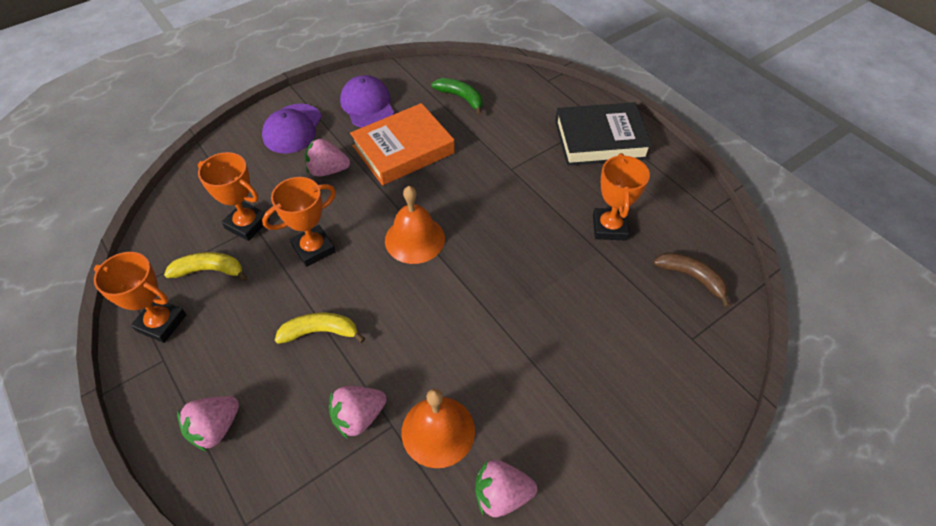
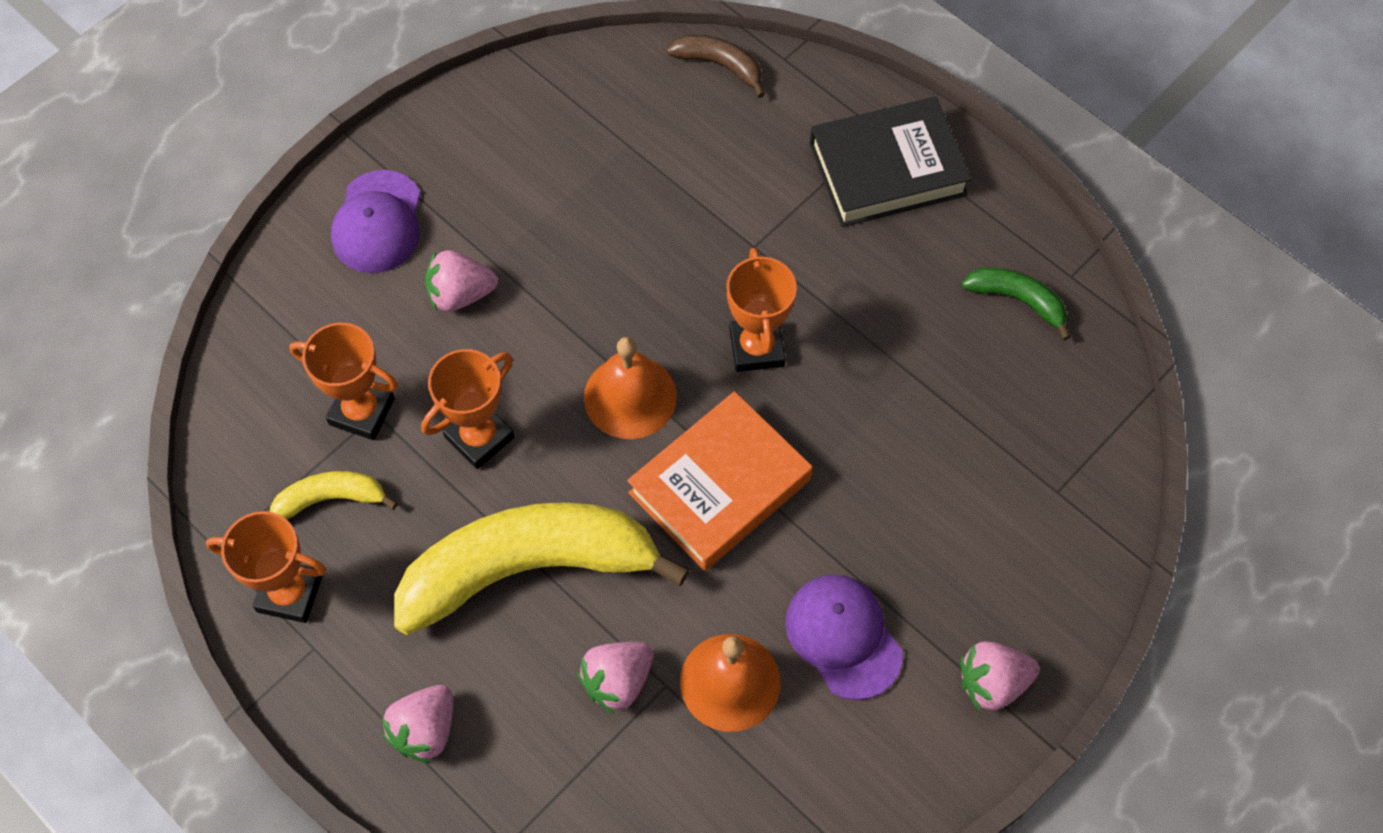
camera: 10 degrees left, 10 degrees up
(320, 332) = (529, 569): yellow banana -> yellow banana, size x2.25
(367, 105) = (490, 156): purple cap -> purple cap (843, 637)
(403, 149) = (573, 236): orange book -> orange book (719, 486)
(461, 98) = (645, 118): green banana -> green banana (1017, 300)
(501, 495) = (830, 750): pink strawberry -> pink strawberry (992, 683)
(609, 227) = (921, 330): orange trophy -> orange trophy (756, 348)
(691, 278) = (1050, 396): brown banana -> brown banana (720, 65)

